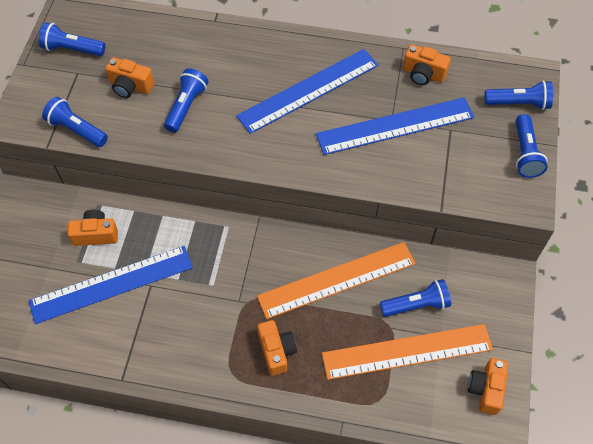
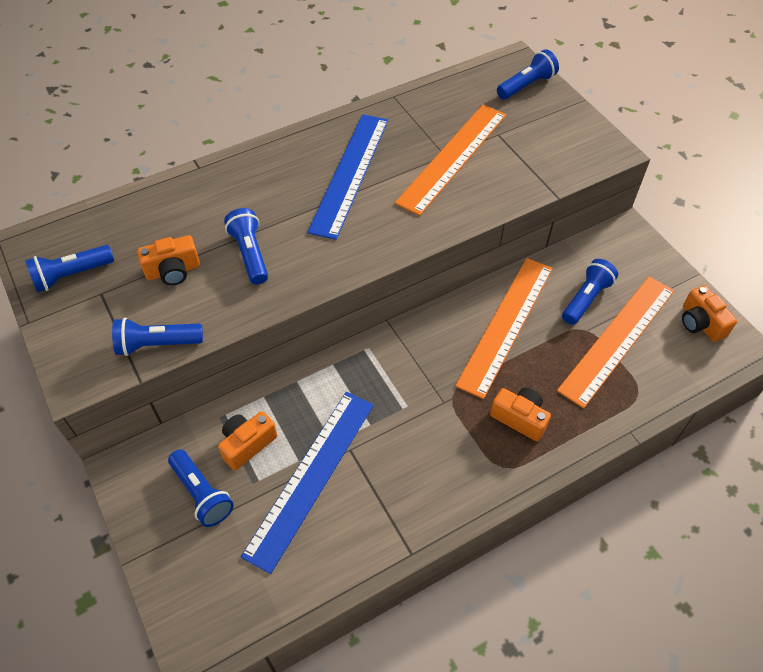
camera: 40 degrees left, 5 degrees down
(395, 126) = (453, 157): blue ruler -> orange ruler
(423, 74) = (431, 106): orange camera -> none
(525, 153) = (570, 118): blue flashlight -> blue flashlight (202, 494)

